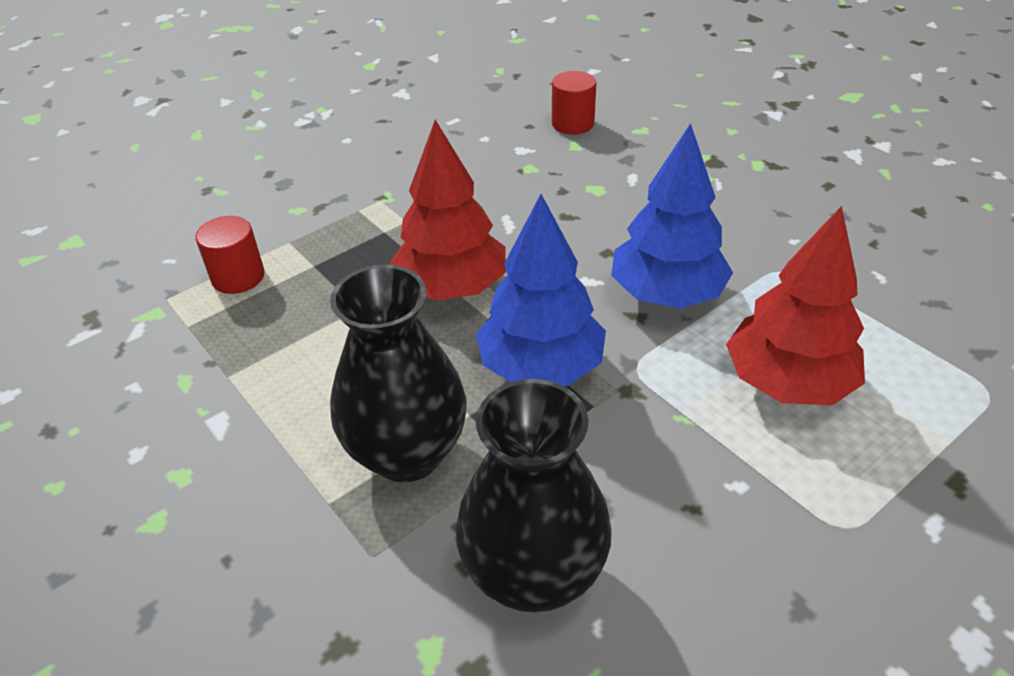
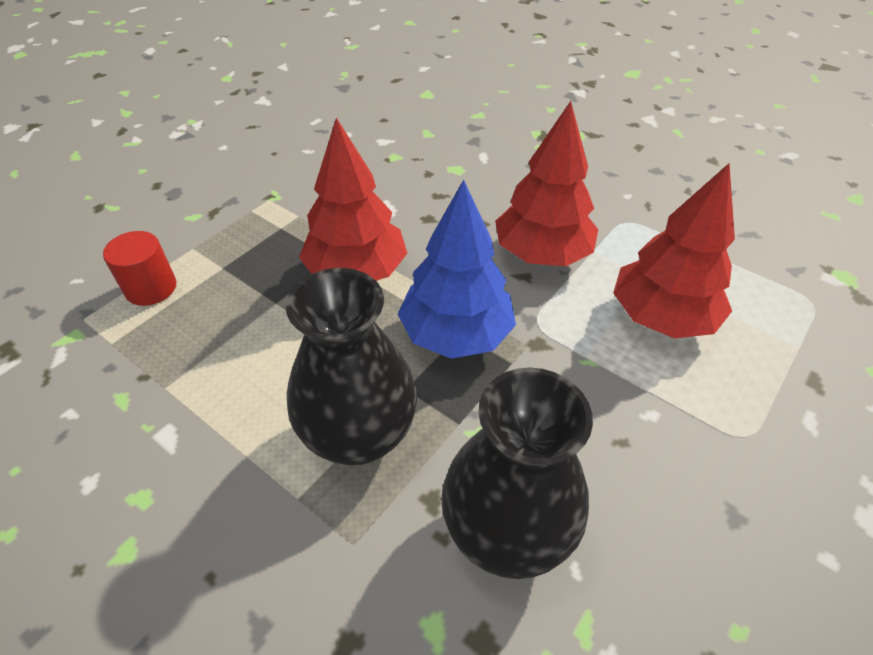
camera: 15 degrees left, 5 degrees up
(573, 124) = (420, 114): red cylinder -> none
(666, 294) = (542, 254): blue tree -> red tree

